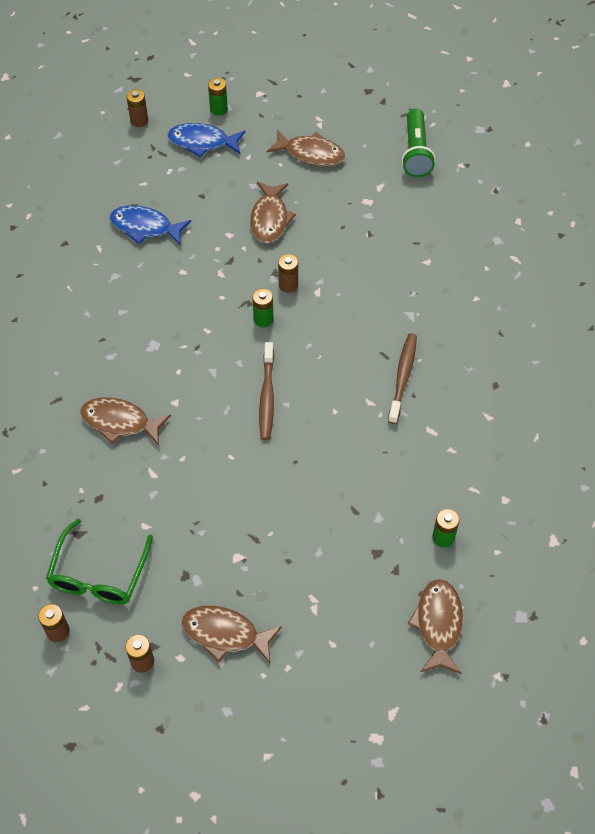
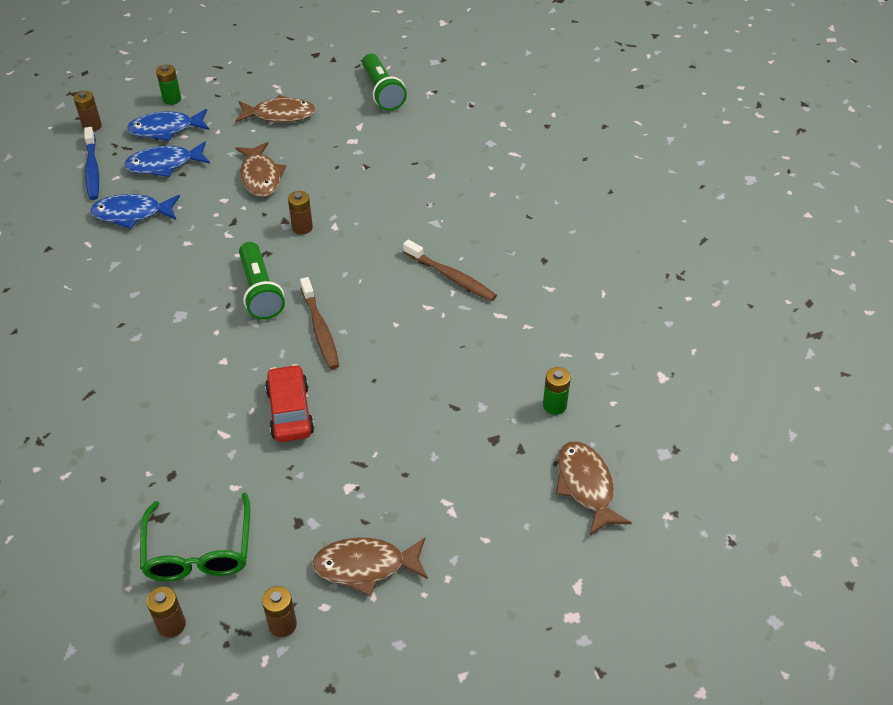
camera: 20 degrees left, 10 degrees down
(120, 422) = (169, 395): brown fish -> none
(126, 169) = (92, 169): none -> blue toothbrush
(189, 181) = (164, 165): none -> blue fish
(213, 469) = (290, 411): none -> red car
(229, 341) = (260, 291): none -> green flashlight
(263, 319) = (288, 263): green battery -> none
(402, 377) = (451, 276): brown toothbrush -> brown toothbrush turned 135 degrees clockwise

